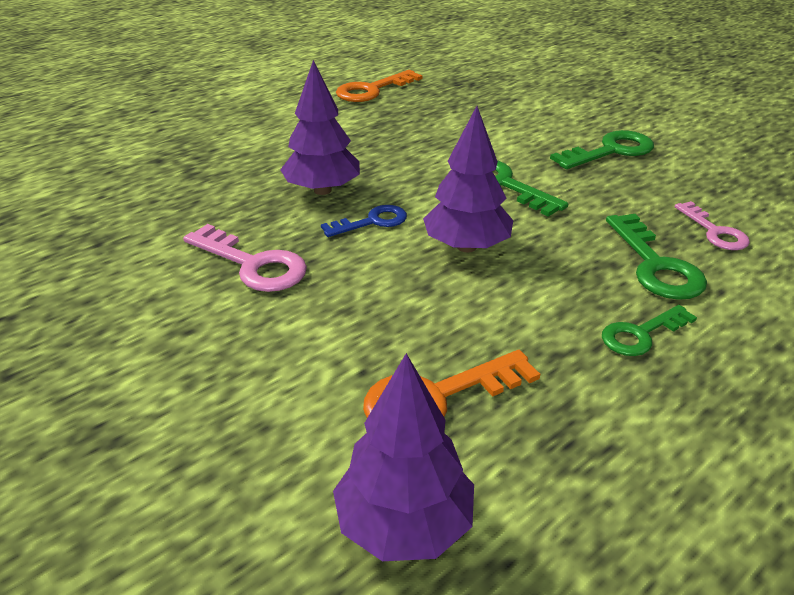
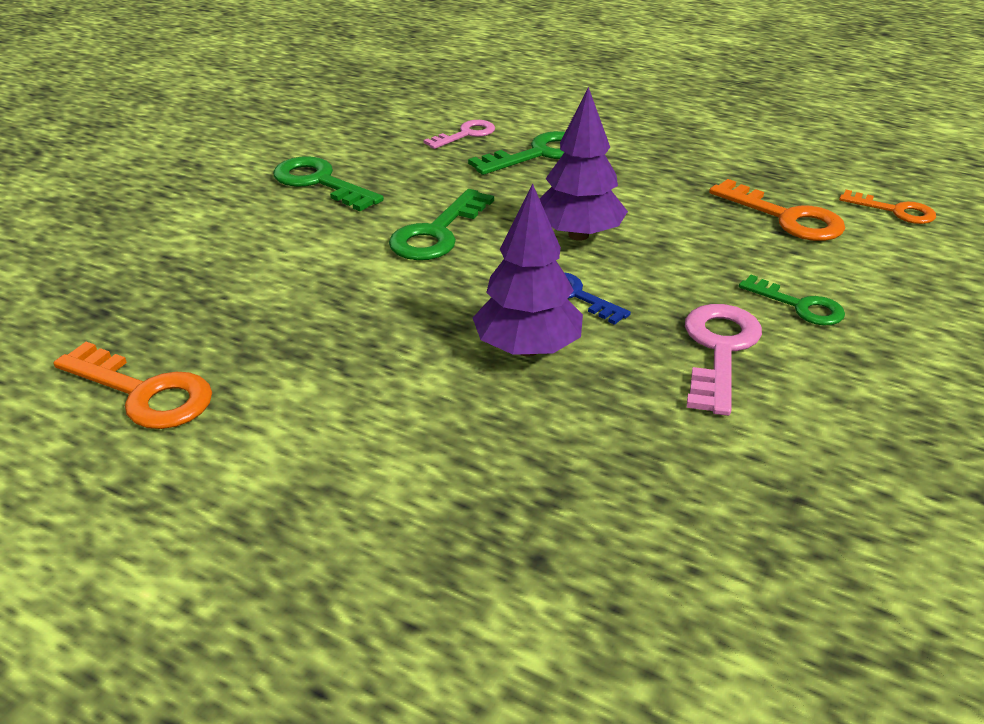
camera: 110 degrees left, 0 degrees up
(404, 524) = (895, 211): purple tree -> orange key
(641, 334) = (637, 156): green key -> green key (799, 306)

